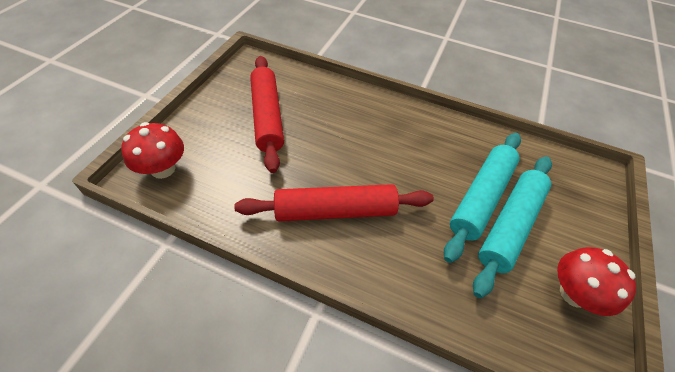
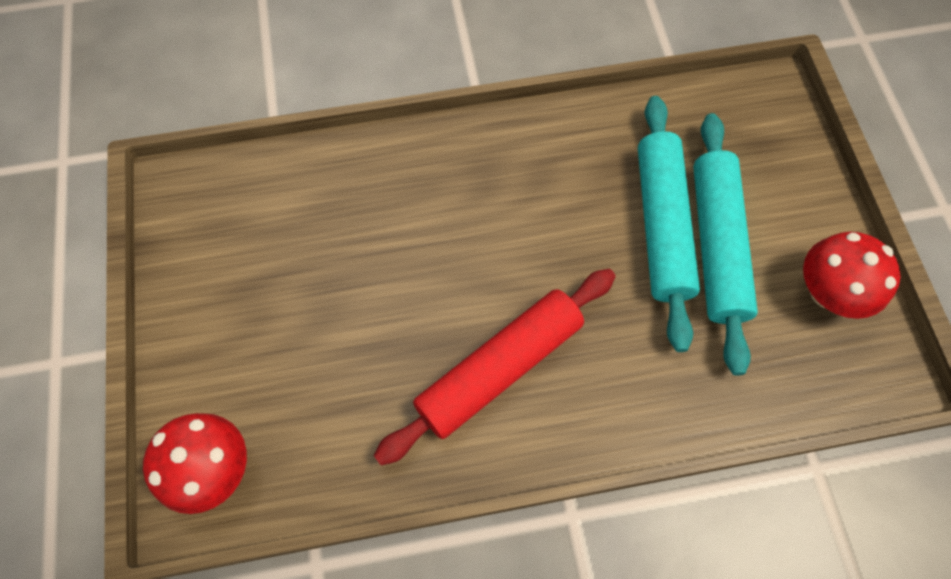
camera: 30 degrees left, 15 degrees up
(267, 117) = (290, 279): red rolling pin -> none

